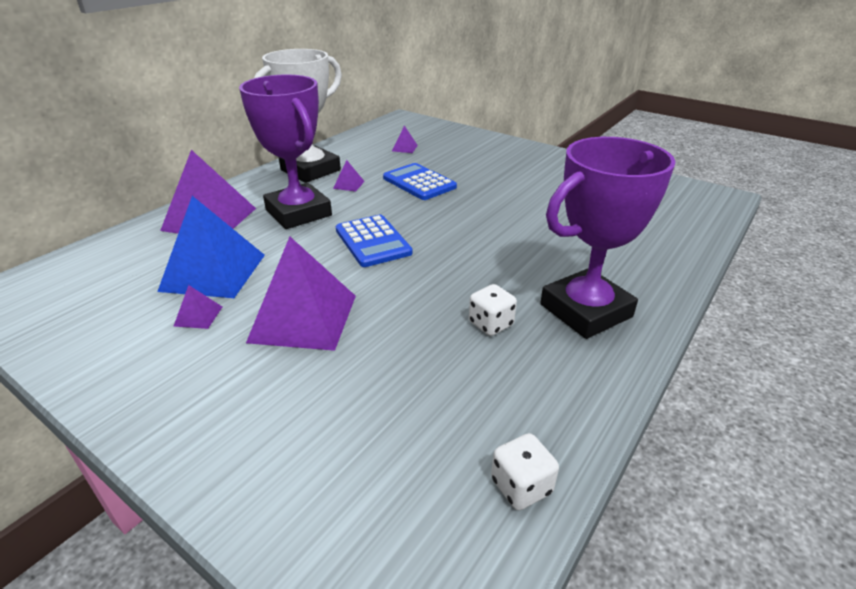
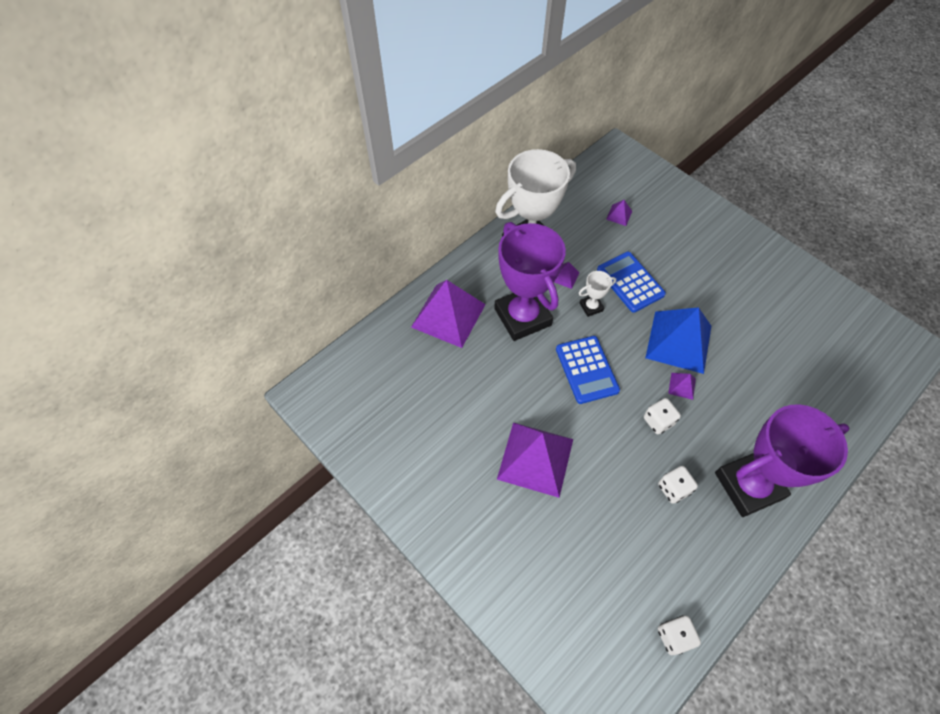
camera: 10 degrees right, 25 degrees up
(198, 316) = (459, 444): purple pyramid -> purple pyramid (682, 386)
(213, 272) = (462, 392): blue pyramid -> blue pyramid (678, 341)
(377, 200) = (591, 307): none -> white trophy
(462, 271) = (658, 421): none -> white dice

